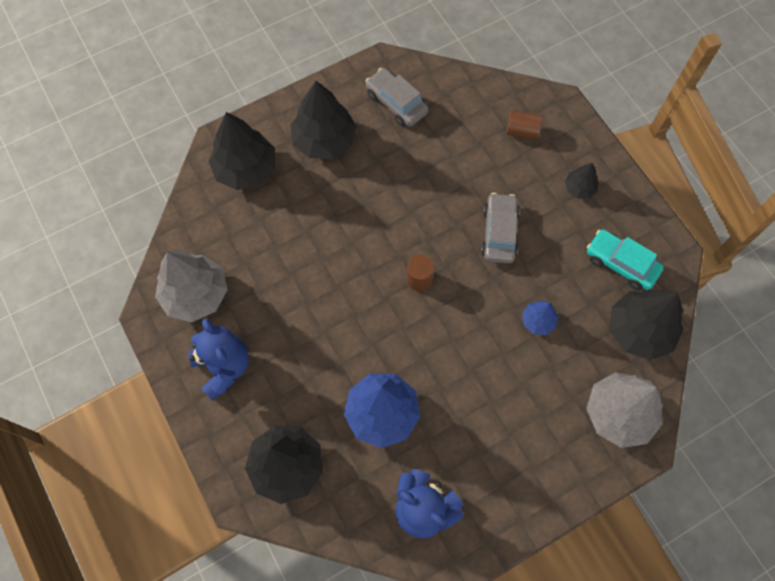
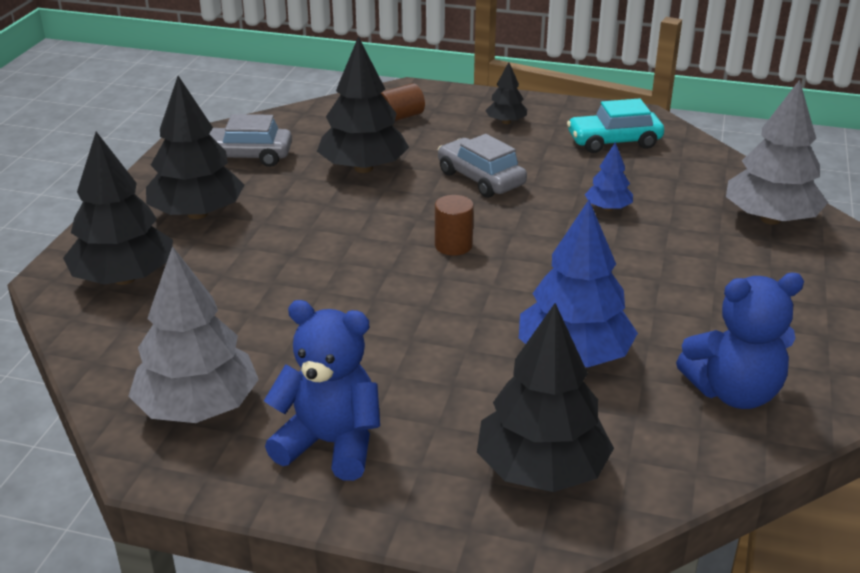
camera: 45 degrees left, 35 degrees down
(639, 330) = (695, 167): black tree -> black tree (363, 168)

